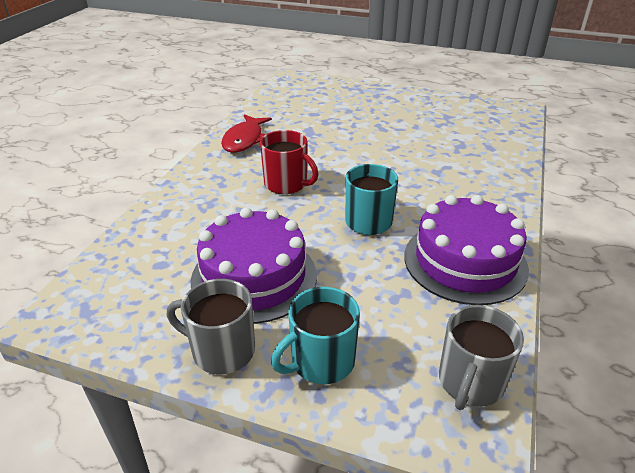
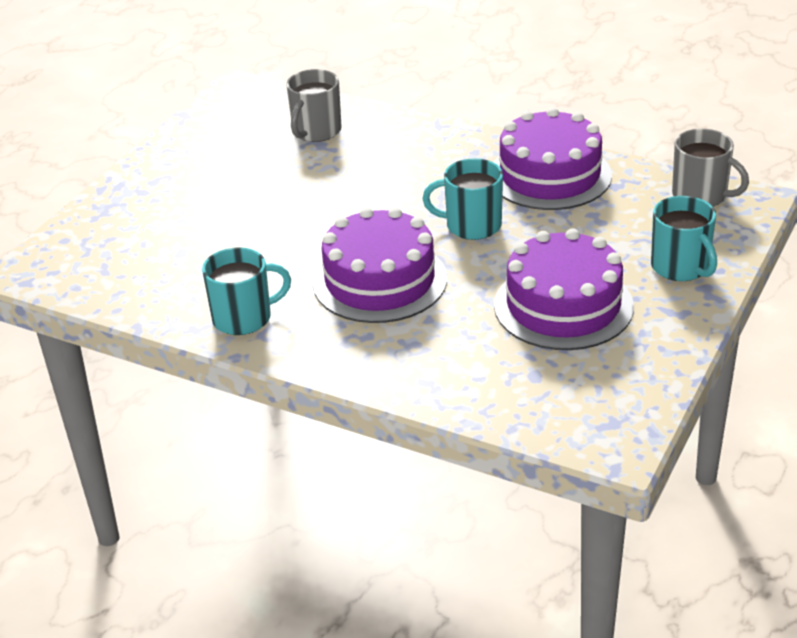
camera: 80 degrees left, 0 degrees up
(221, 350) = (669, 324): grey mug -> grey mug (316, 131)
(244, 140) = (244, 318): red fish -> turquoise mug
(287, 184) = (380, 281): red mug -> purple cake

